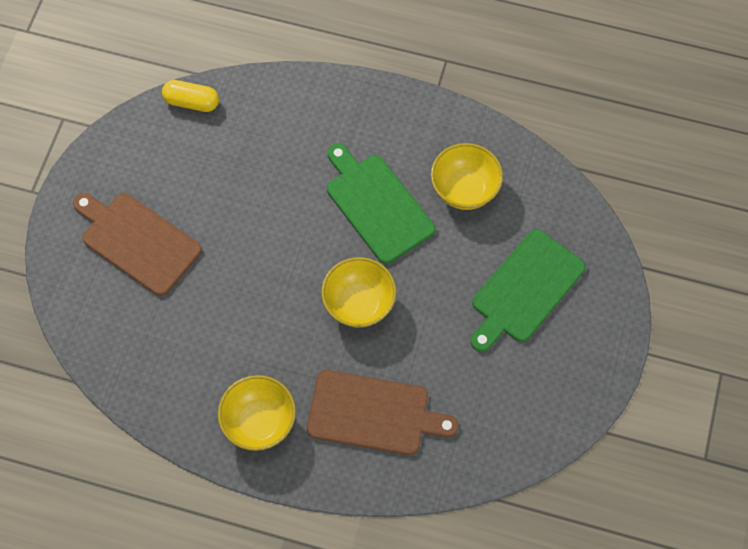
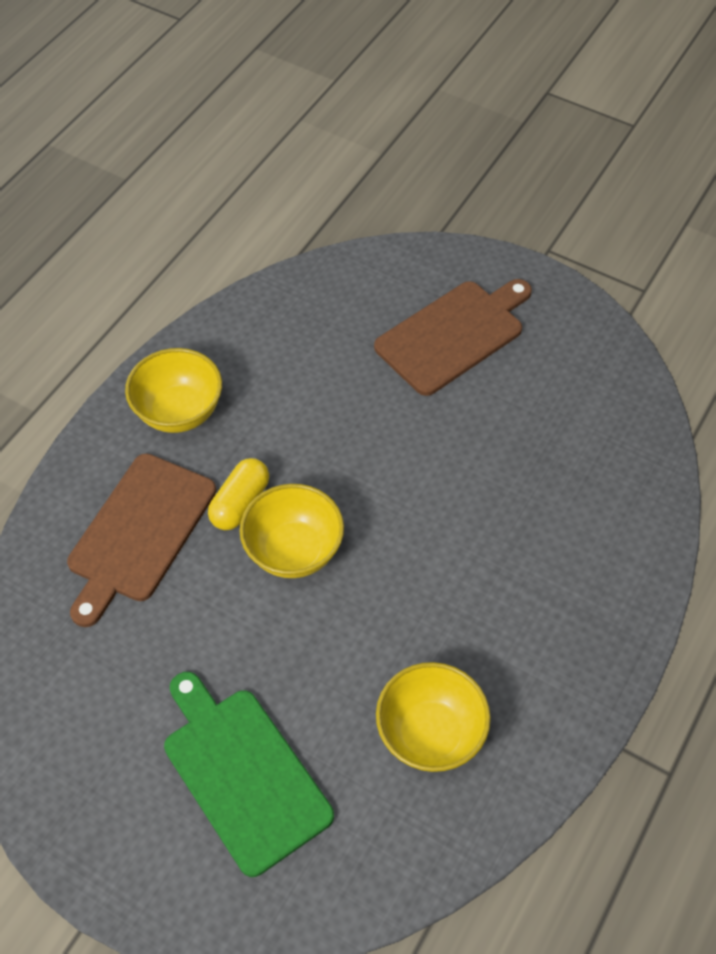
camera: 105 degrees right, 10 degrees down
(192, 102) = (645, 422): yellow capsule -> yellow capsule (240, 503)
(377, 205) = (435, 608): green cutting board -> none

